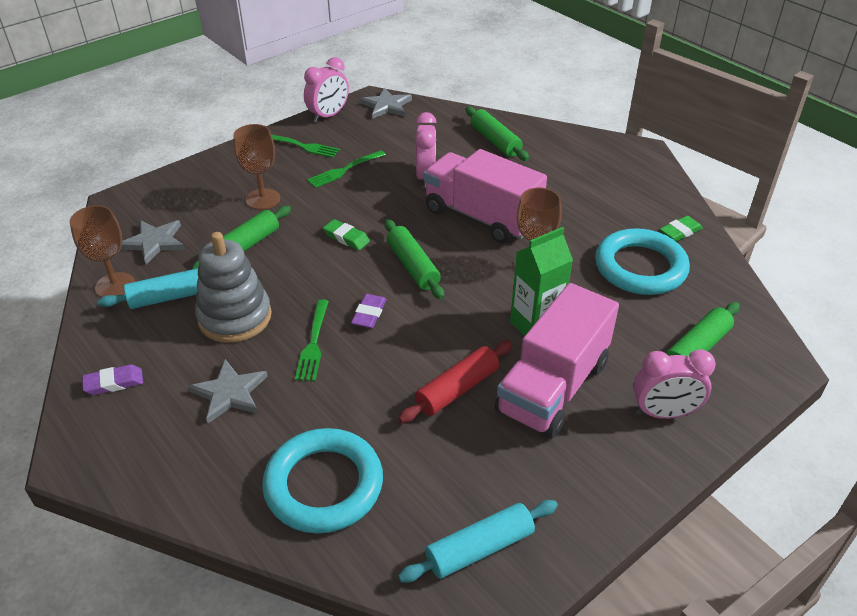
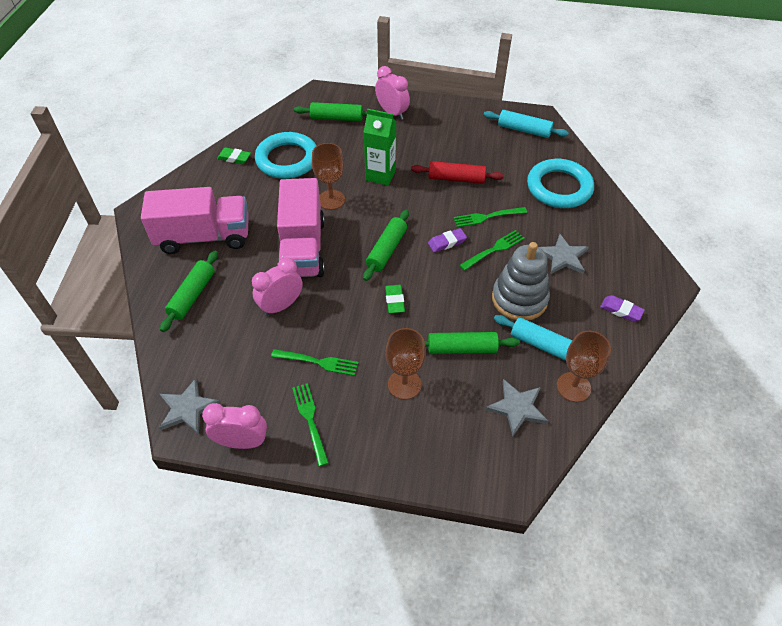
camera: 130 degrees left, 10 degrees up
(363, 372) = (487, 217): none -> green fork
(552, 387) = (416, 150): pink truck -> pink truck (204, 237)

